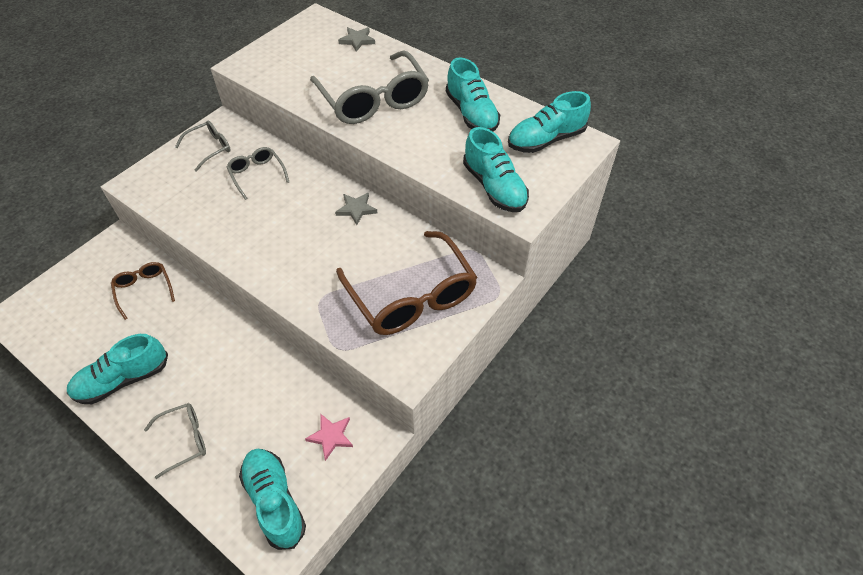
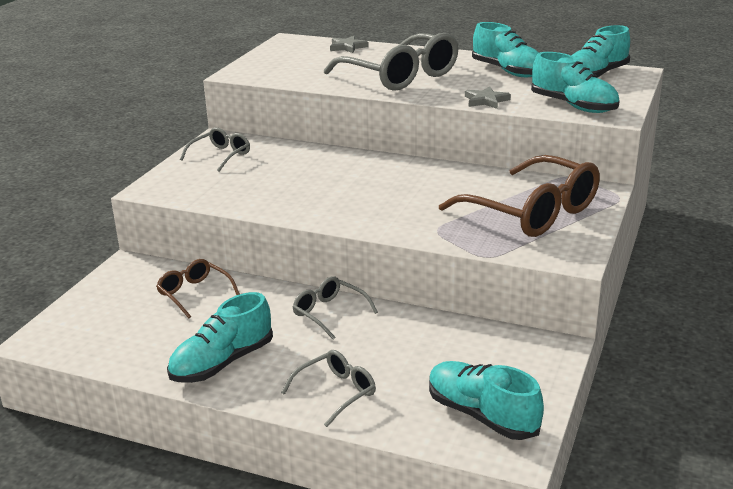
camera: 15 degrees left, 25 degrees down
(257, 174) = (291, 164): grey glasses -> grey glasses (329, 313)
(331, 436) = (505, 357): pink star -> none
(356, 209) = (422, 170): grey star -> grey star (486, 101)

